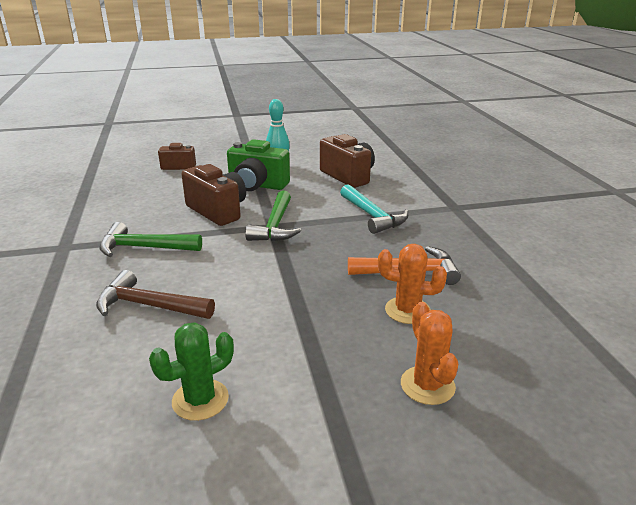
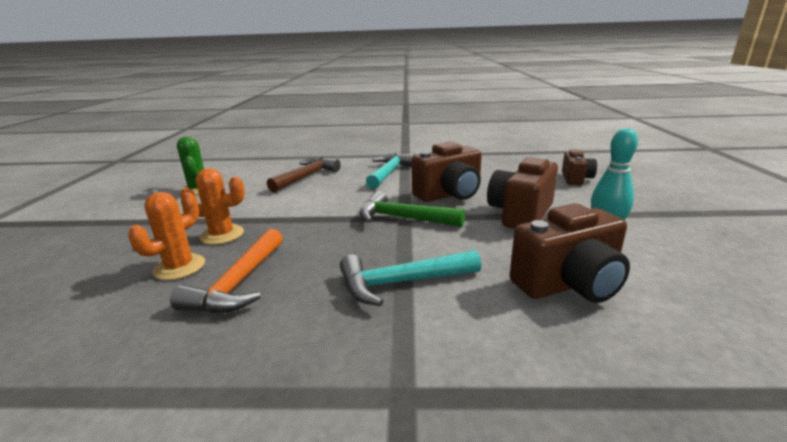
camera: 105 degrees right, 5 degrees down
(144, 248) = (389, 173): green hammer -> turquoise hammer
(257, 185) = (520, 214): green camera -> brown camera
(427, 385) = (89, 257): orange cactus -> orange cactus (222, 235)

